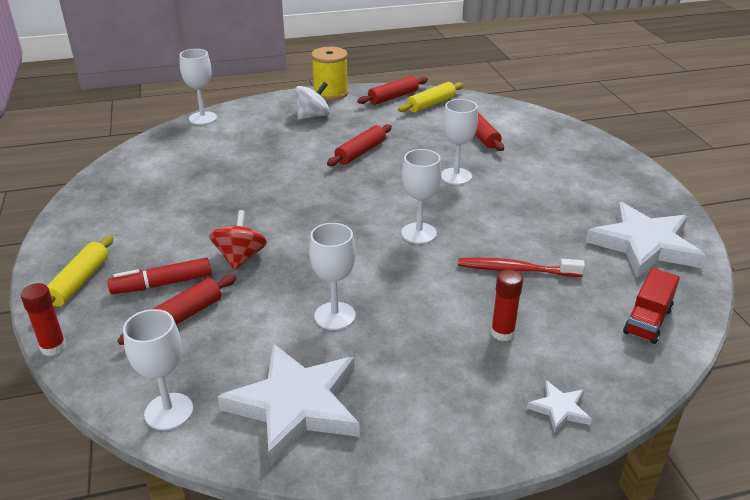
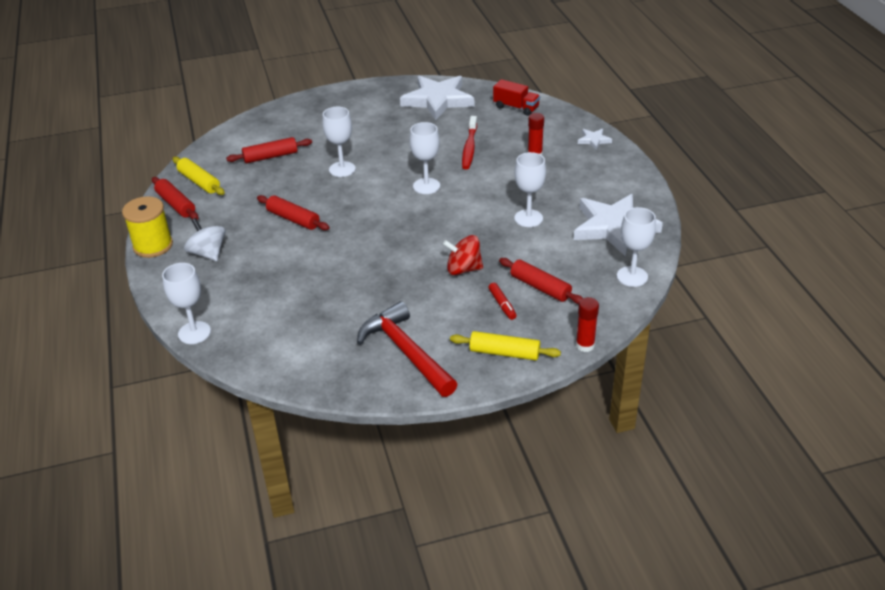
camera: 90 degrees left, 5 degrees up
(118, 219) = (406, 352): none -> red hammer
(162, 284) = (502, 305): red marker -> red marker, size x0.63

